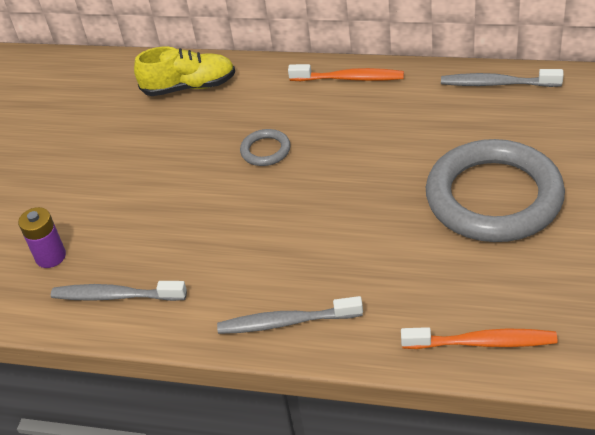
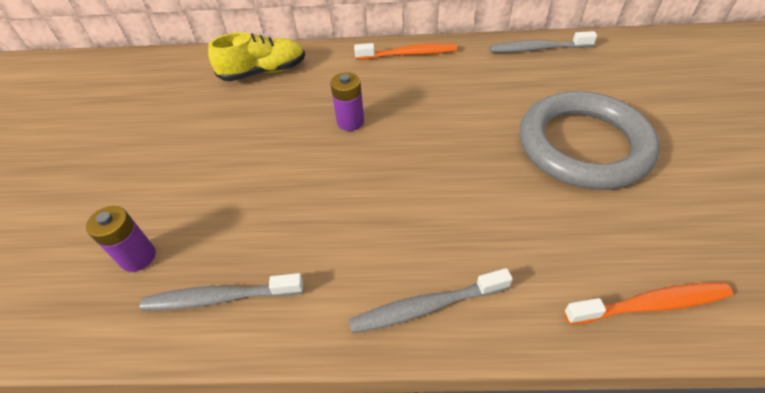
camera: 15 degrees left, 5 degrees up
(265, 150) = (350, 122): grey ring -> purple battery

